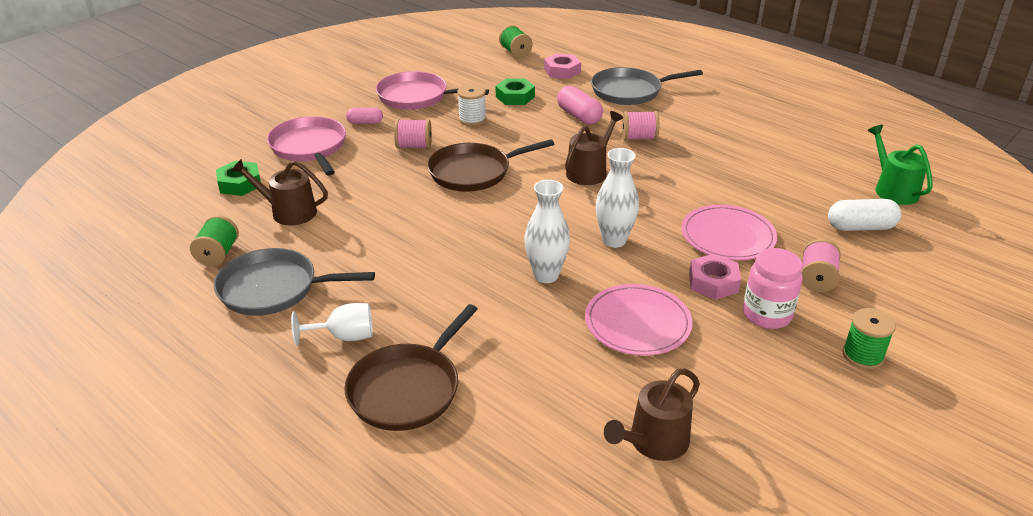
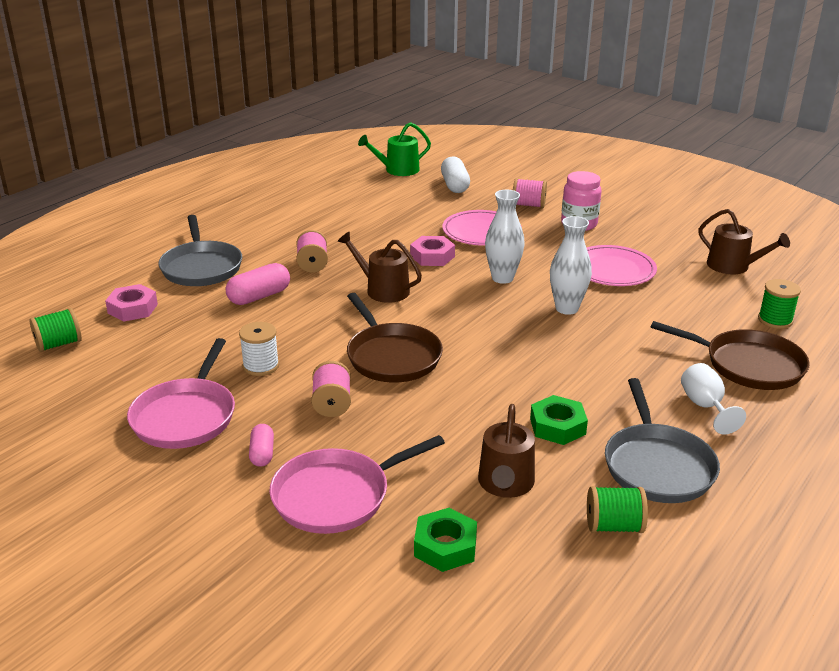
camera: 95 degrees left, 5 degrees down
(515, 97) = (201, 338): green nut -> green nut (557, 426)
(713, 282) = (547, 240): pink nut -> pink nut (432, 256)
(862, 355) = (607, 199): green spool -> green spool (775, 320)

